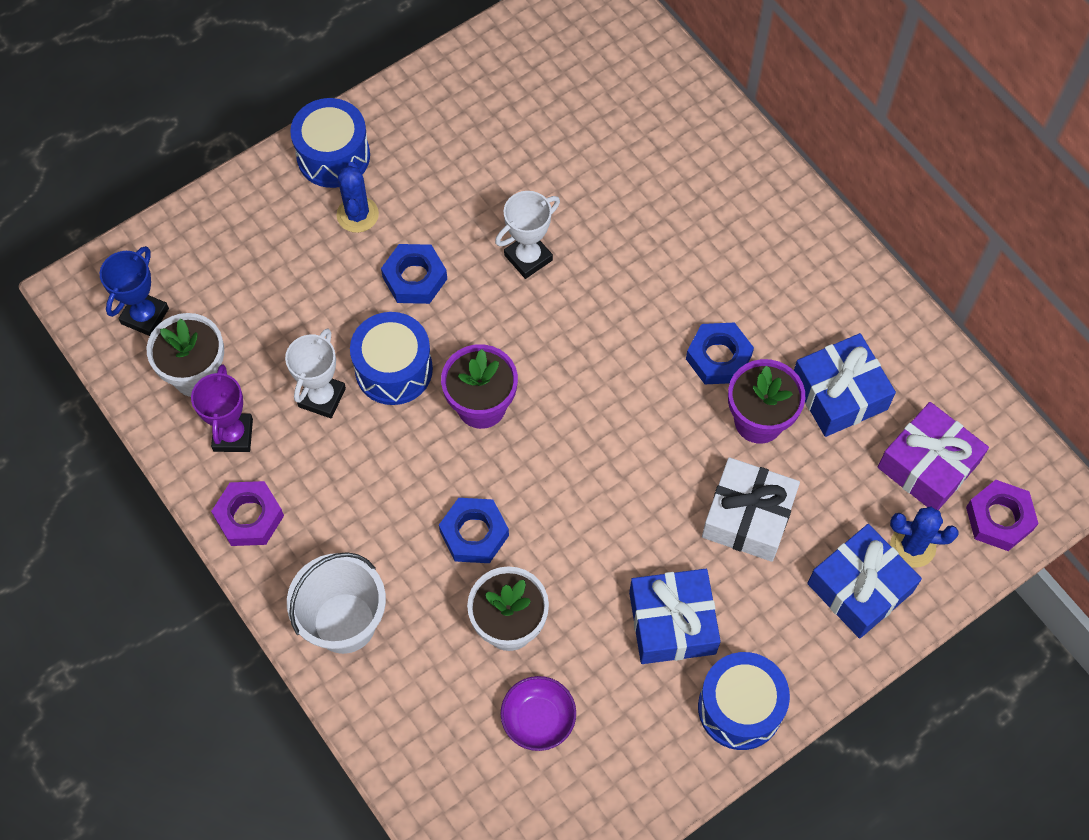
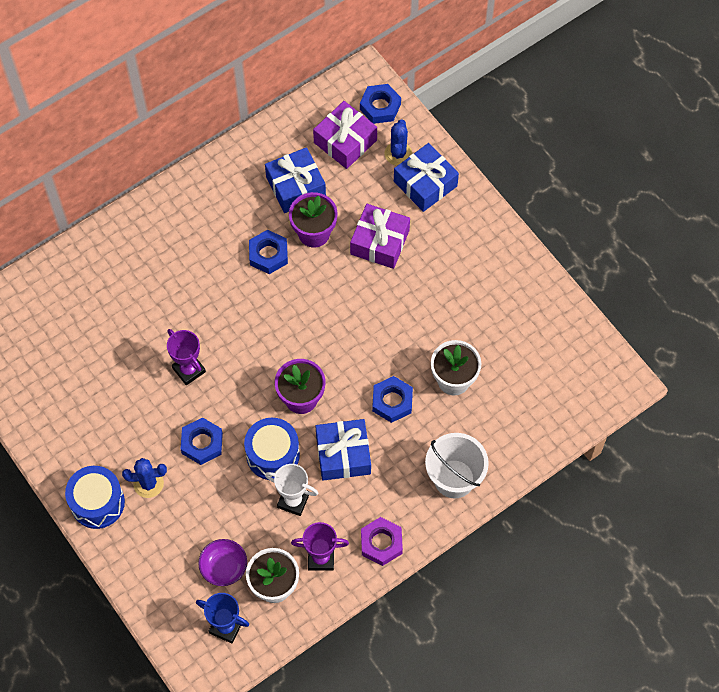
camera: 90 degrees left, 0 degrees up
(528, 257) = (189, 370): white trophy -> purple trophy
(538, 719) = (513, 363): purple bowl -> purple bowl (224, 567)
(672, 623) = (449, 287): blue gift -> blue gift (343, 454)
(740, 708) = (501, 252): blue drum -> none
(748, 517) = (380, 242): white gift -> purple gift
(999, 518) = (380, 107): purple nut -> blue nut

